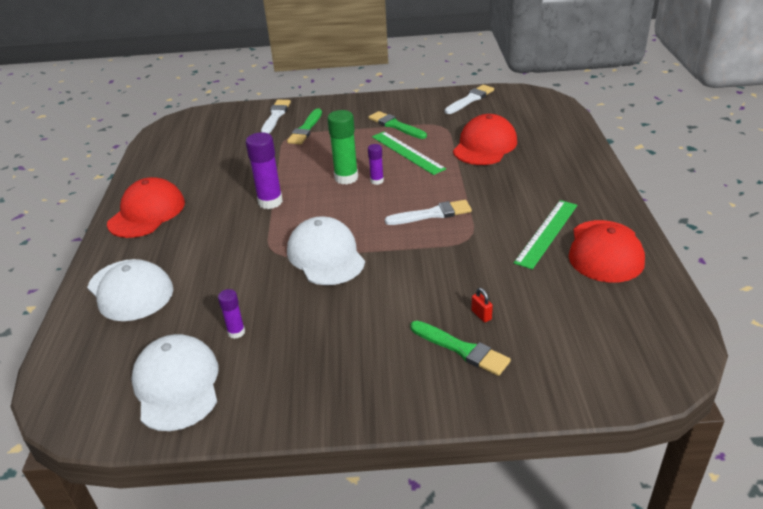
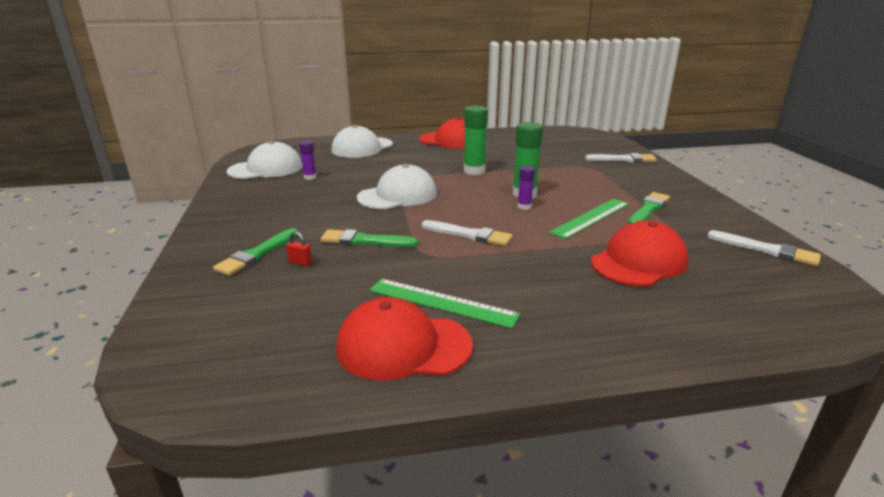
camera: 80 degrees right, 10 degrees down
(270, 202) = (474, 171): purple glue stick -> green glue stick
(305, 129) = (607, 172): green brush -> green brush (365, 241)
(432, 214) = (469, 235): white brush -> white brush turned 45 degrees counterclockwise
(481, 315) = (300, 262): red padlock -> red padlock turned 60 degrees clockwise
(485, 145) = (639, 261): red cap -> red cap turned 60 degrees counterclockwise

